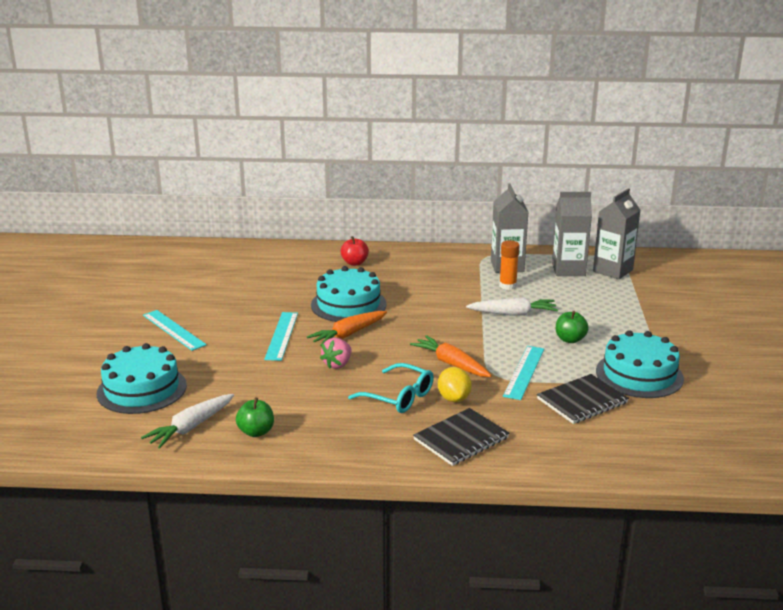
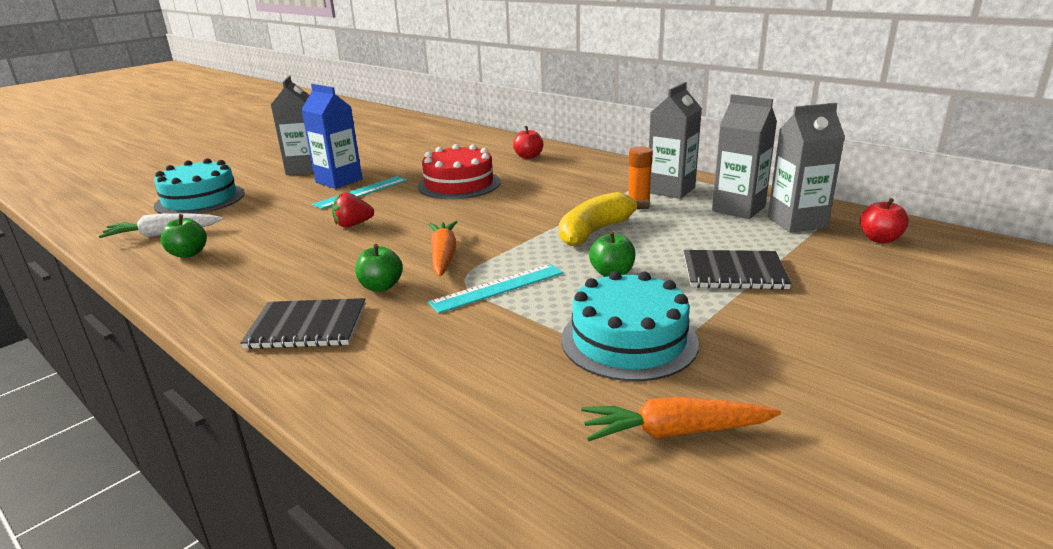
camera: 40 degrees right, 0 degrees up
(173, 330) = (304, 169): turquoise ruler -> grey carton
(237, 331) = (339, 181): none -> blue carton
(337, 364) = (353, 225): pink strawberry -> red strawberry
(348, 304) = (459, 184): turquoise cake -> red cake
(348, 334) = (411, 205): orange carrot -> orange carrot (675, 431)
(398, 397) = (340, 267): turquoise glasses -> none
(454, 398) = (381, 286): yellow lemon -> green apple
(513, 314) = (595, 231): white carrot -> yellow banana
(582, 401) = (501, 341): black notebook -> black notebook (734, 272)
(666, 270) = (880, 239): none -> red apple

